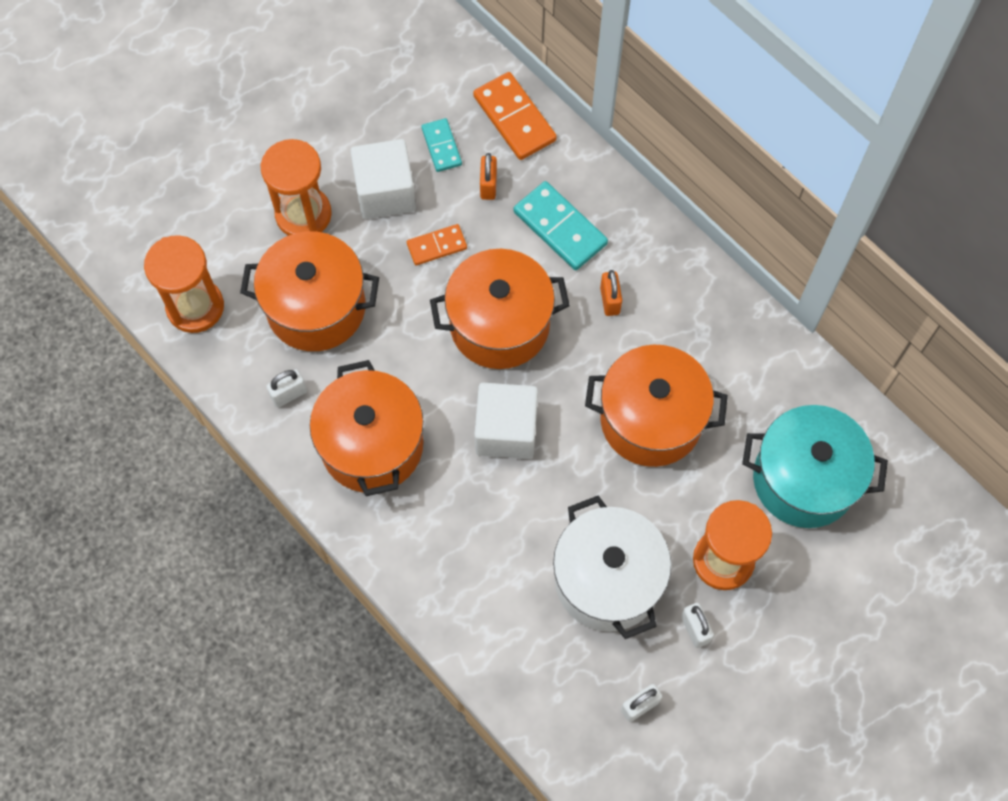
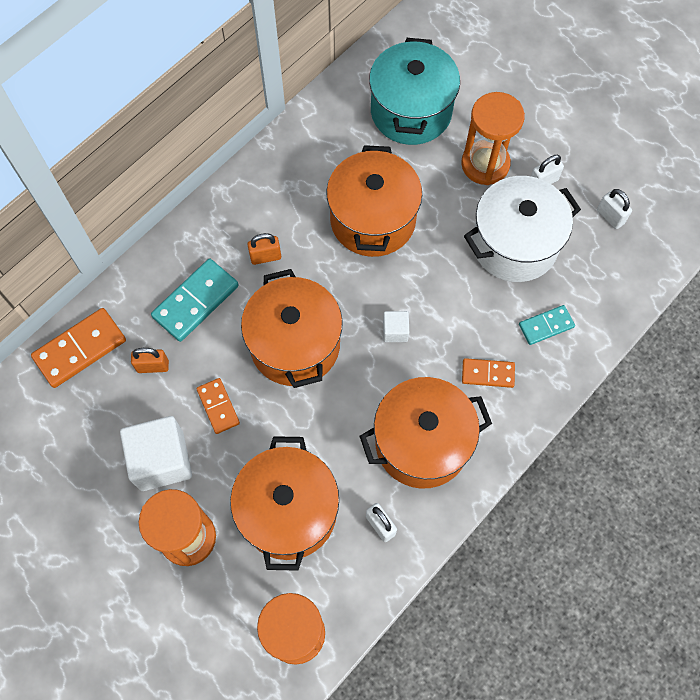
camera: 95 degrees left, 0 degrees up
(441, 146) = (110, 413): turquoise domino -> turquoise domino (546, 326)
(444, 525) = (488, 374): none -> orange domino
(506, 431) = (395, 331): white cube -> white cube, size x0.48

